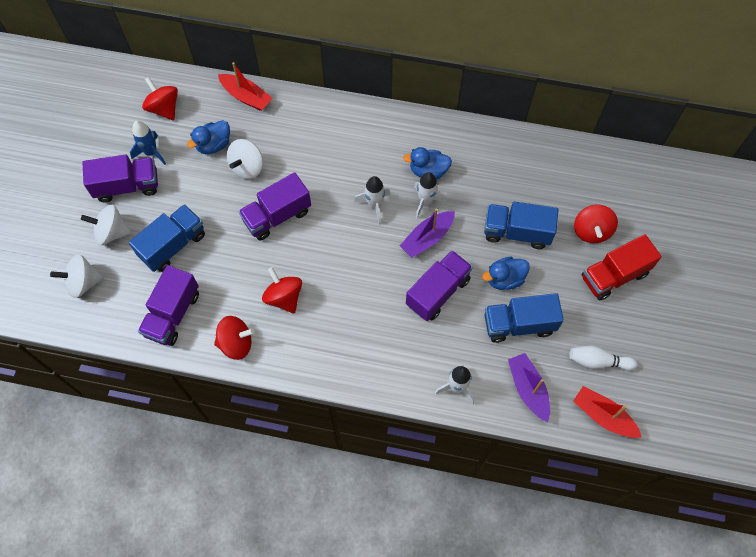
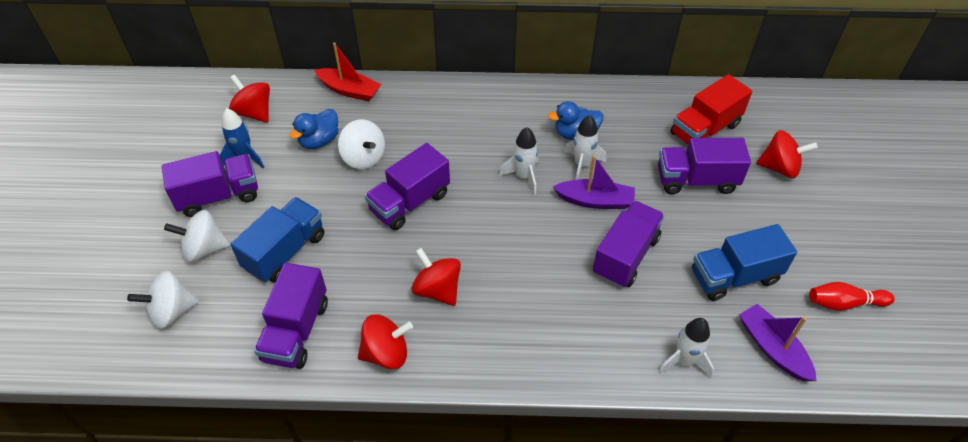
camera: 10 degrees left, 15 degrees down
(247, 167) = (363, 158): white spinning top -> white spinning top turned 60 degrees counterclockwise
(427, 238) = (595, 201): purple boat -> purple boat turned 120 degrees counterclockwise
(504, 279) = (700, 230): blue duck -> none
(516, 232) = (696, 180): blue truck -> purple truck
(591, 231) = (779, 168): red spinning top -> red spinning top turned 75 degrees counterclockwise
(598, 361) = (844, 303): white bowling pin -> red bowling pin
(603, 416) = (876, 365): red boat -> none
(614, 275) = (823, 208): red truck -> red truck (705, 129)

